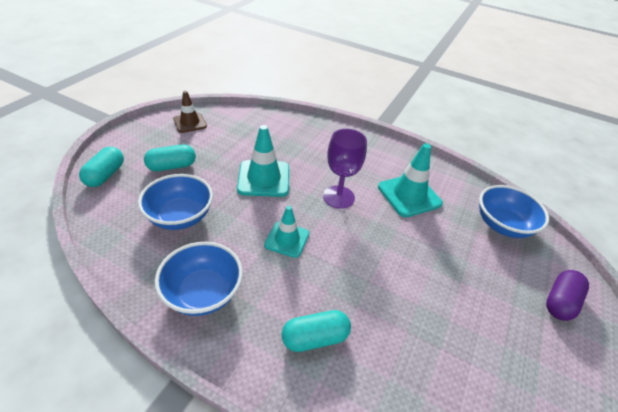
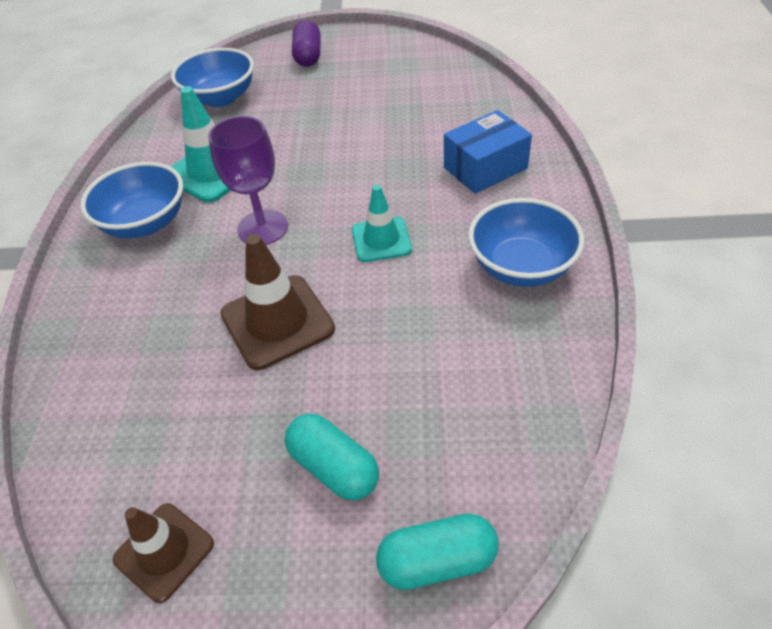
camera: 110 degrees left, 5 degrees up
(180, 216) = (435, 367): blue bowl -> blue bowl (145, 223)
(264, 178) = (277, 321): turquoise traffic cone -> brown traffic cone
(315, 338) = (485, 168): turquoise capsule -> blue box
(560, 302) = (308, 56): purple capsule -> purple capsule turned 75 degrees clockwise

